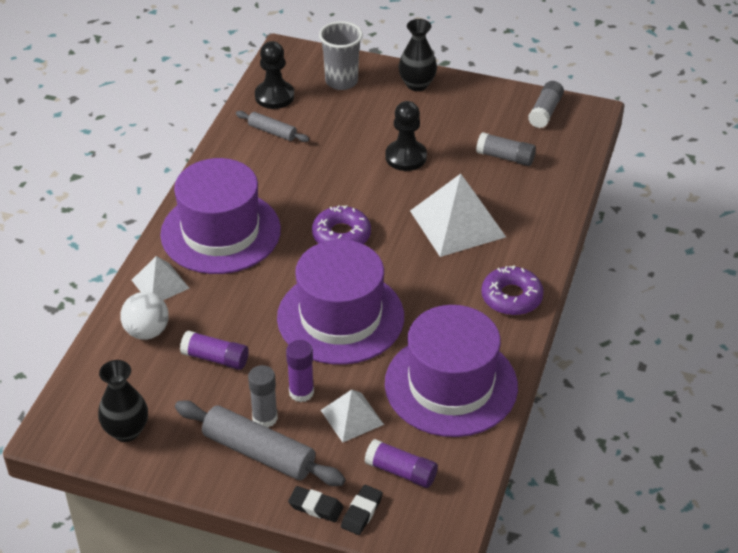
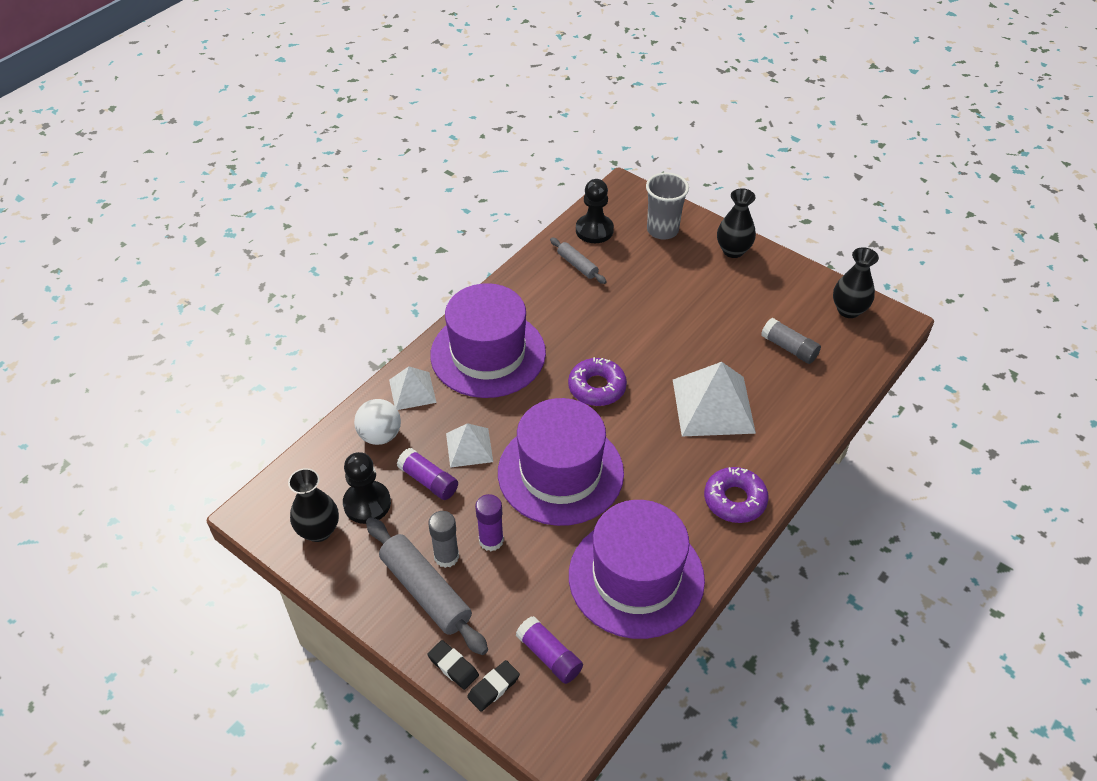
camera: 20 degrees right, 5 degrees up
(352, 417) = (527, 581): white pyramid -> white pyramid (469, 447)
(406, 157) = (691, 323): black pawn -> black pawn (367, 503)
(545, 112) = (848, 310): grey glue stick -> black vase

